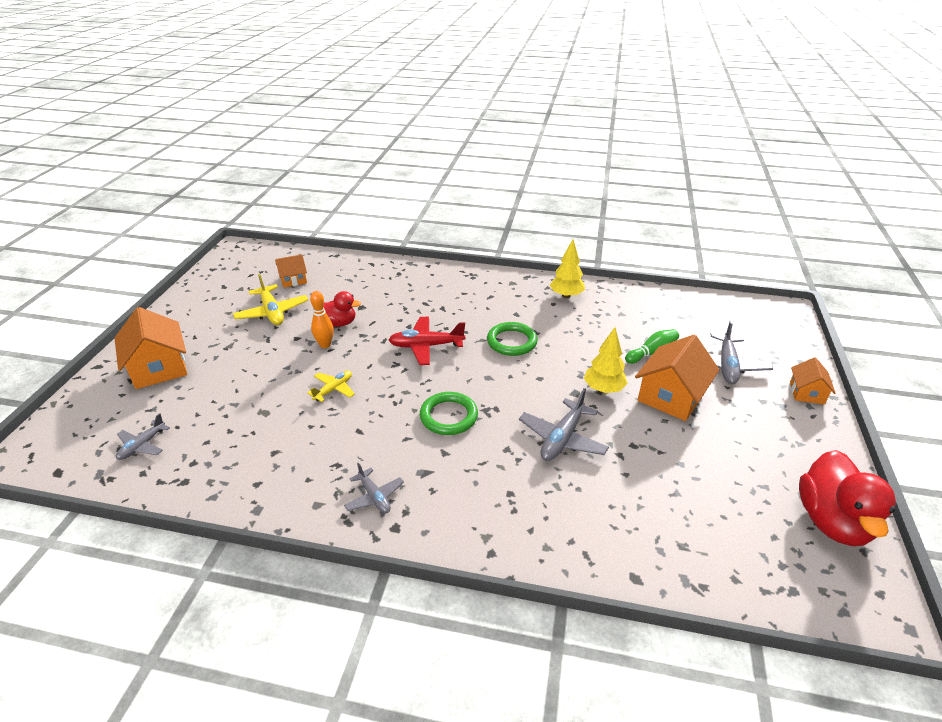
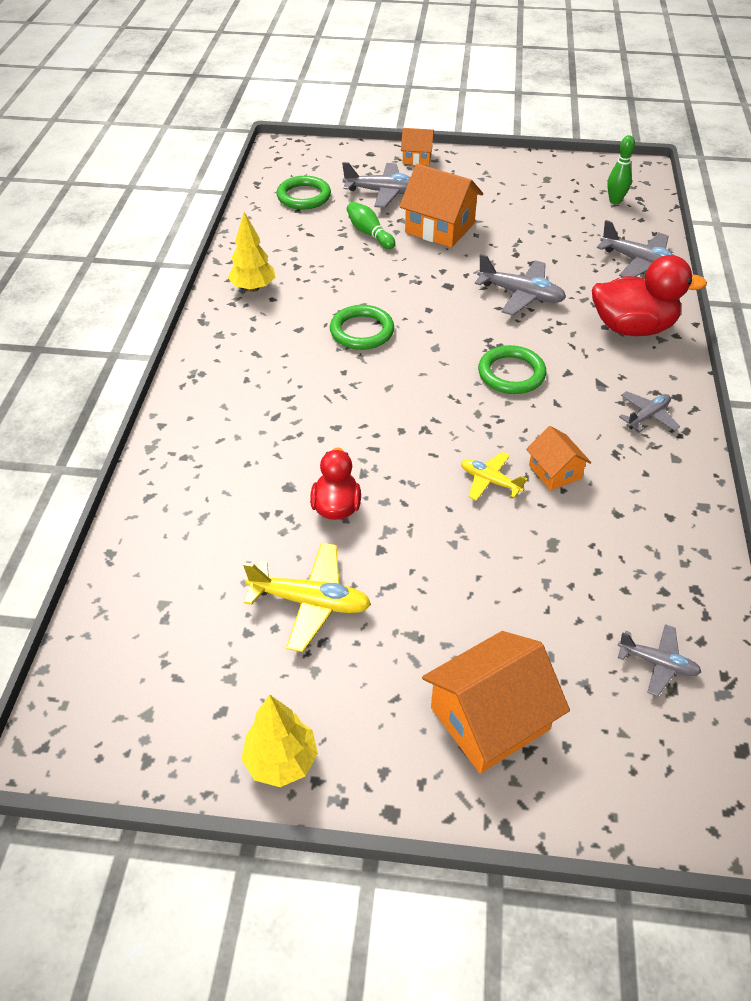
camera: 95 degrees left, 10 degrees up
(272, 312) = (310, 602): yellow plane -> yellow plane turned 45 degrees clockwise
(293, 280) = (200, 598): orange house -> orange house (555, 471)
(325, 345) = (393, 510): orange bowling pin -> none
(426, 346) = (381, 404): red plane -> none
(603, 389) = (438, 267): yellow tree -> yellow tree (281, 761)
(630, 553) = (640, 263): none -> grey plane
(704, 320) = (304, 196): none -> green ring
(774, 559) = (615, 201): none -> green bowling pin
(832, 521) = (567, 172): red duck -> red duck (632, 328)

